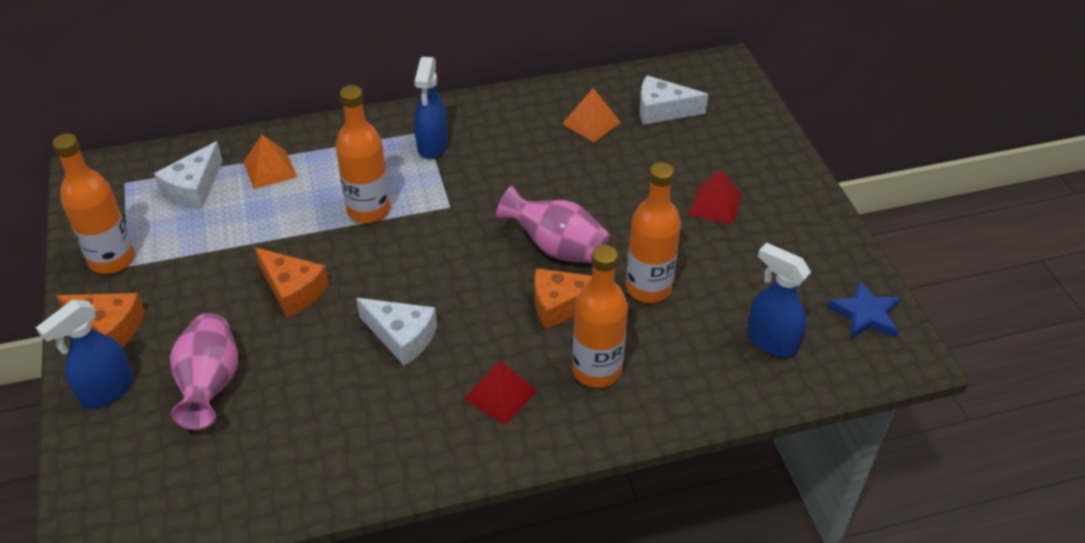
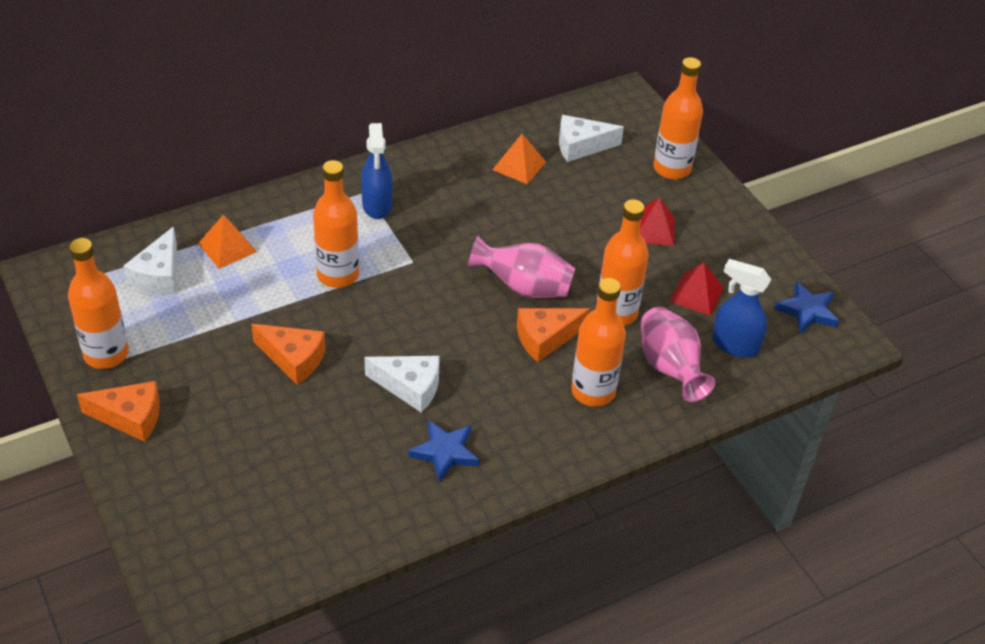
camera: 15 degrees left, 0 degrees up
(107, 391) = (152, 475): blue spray bottle -> none
(210, 385) = (249, 455): pink vase -> pink vase (670, 368)
(414, 413) = (445, 452): none -> blue star
(500, 394) = (515, 424): red pyramid -> red pyramid (696, 294)
(753, 144) = (672, 169): none -> orange bottle

